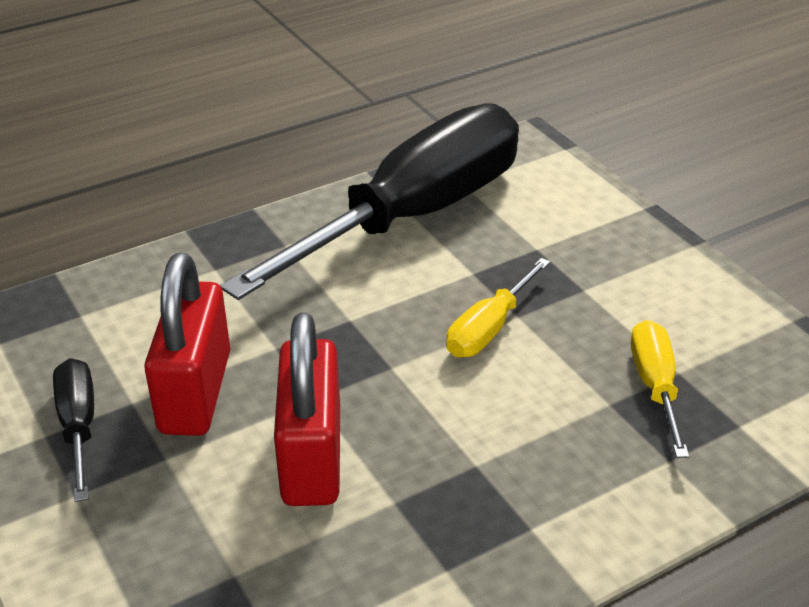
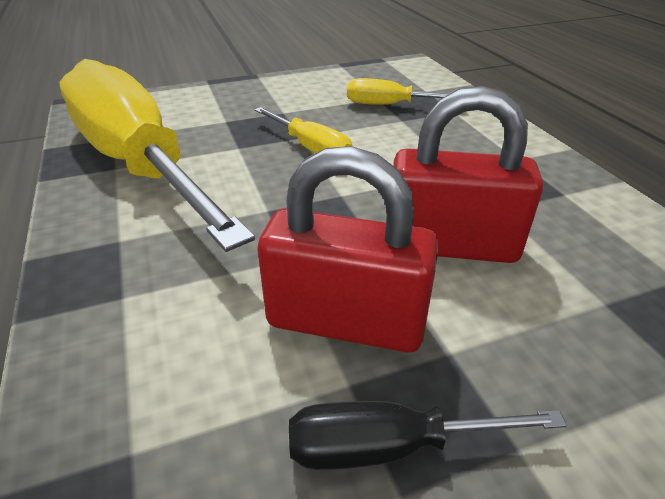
camera: 80 degrees left, 0 degrees up
(412, 217) = (139, 164): black screwdriver -> yellow screwdriver

